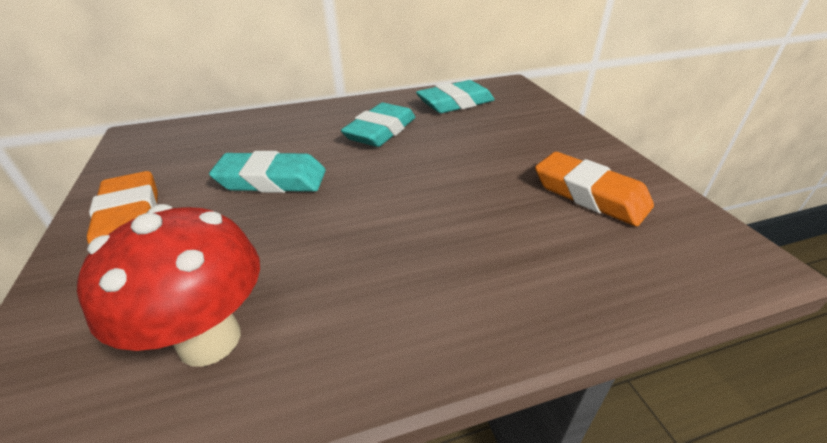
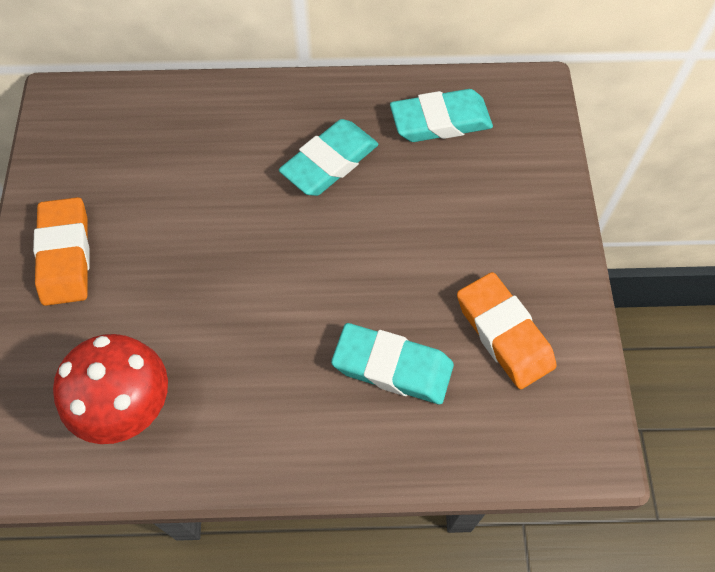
camera: 15 degrees right, 25 degrees up
(272, 180) = (196, 225): turquoise eraser -> turquoise eraser (392, 367)

